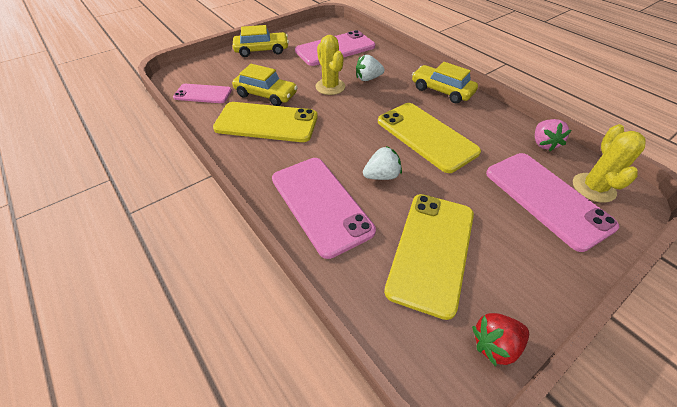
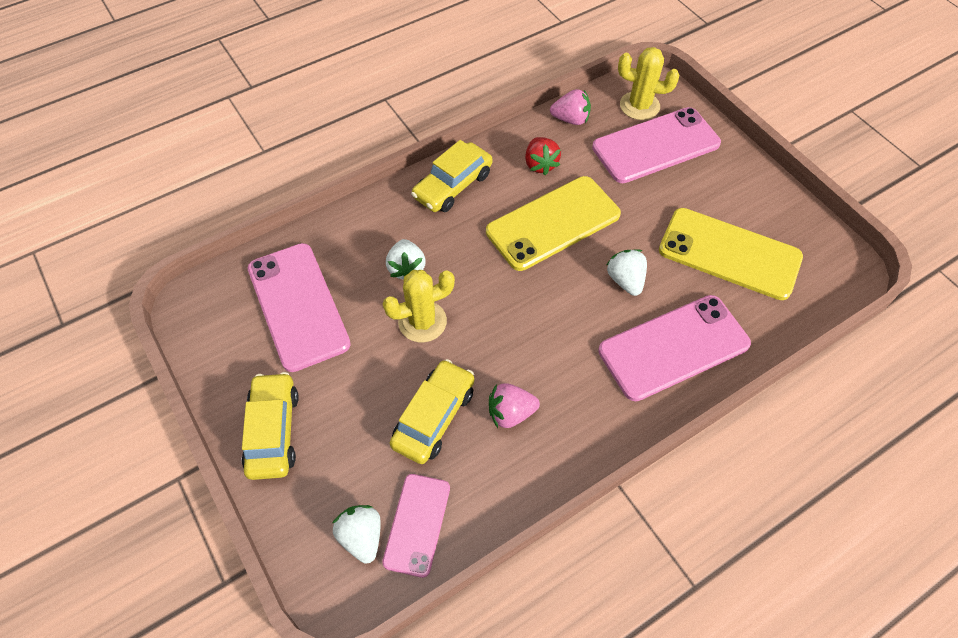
camera: 85 degrees left, 10 degrees up
(201, 78) = (361, 536): none -> white strawberry
(266, 122) = (510, 413): yellow phone -> pink strawberry
(495, 344) = (817, 231): red strawberry -> red strawberry (540, 164)

